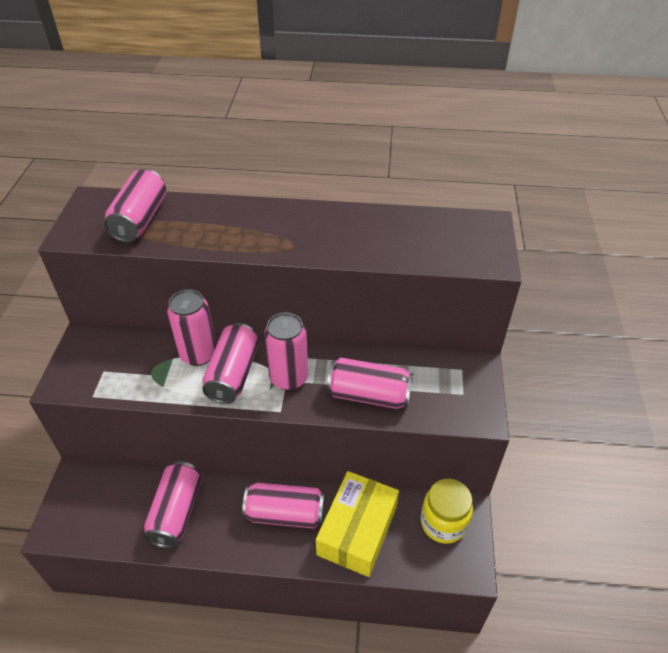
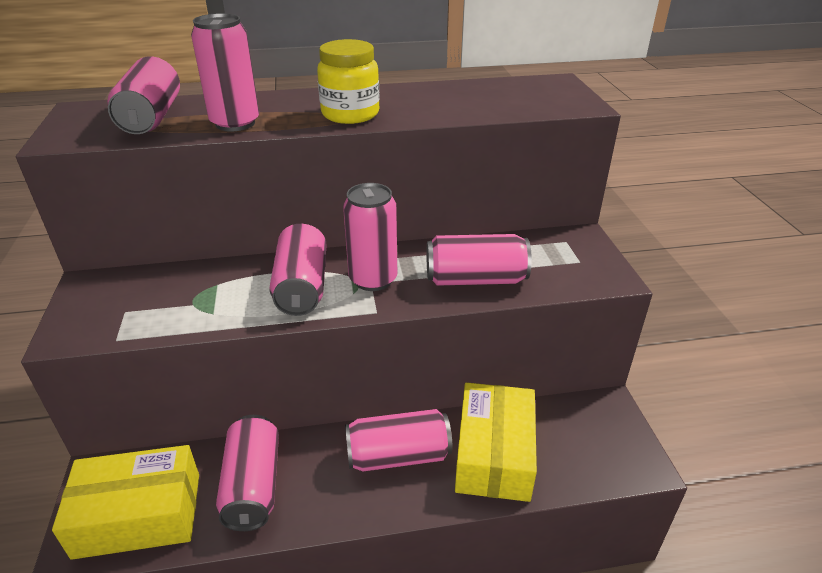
camera: 15 degrees left, 10 degrees down
(96, 515) = (138, 515): none -> yellow box
(198, 354) = (250, 275): pink can -> pink can (235, 123)
(443, 523) = (589, 423): yellow jar -> yellow jar (350, 114)

